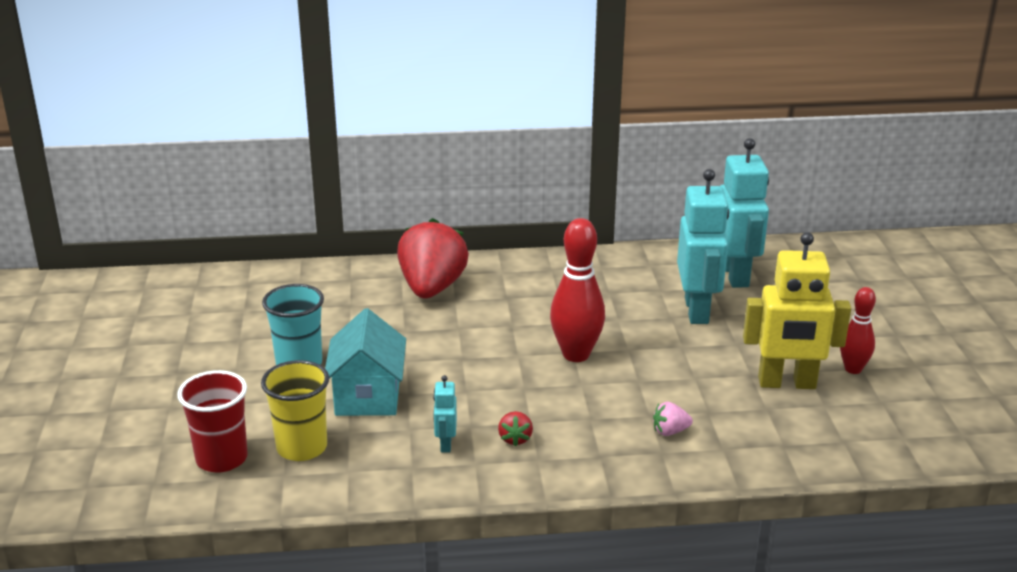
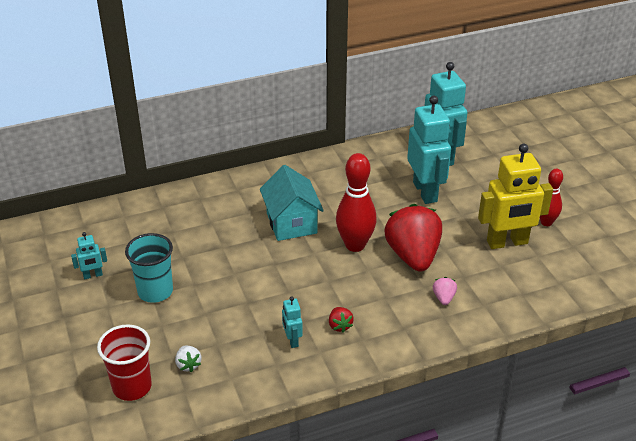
camera: 15 degrees left, 10 degrees up
(232, 335) = (93, 275): none -> turquoise robot
(302, 448) = (188, 365): yellow cup -> white strawberry
(368, 396) = (219, 310): turquoise house -> turquoise house (291, 223)
(432, 288) = (228, 205): red strawberry -> red strawberry (413, 256)
(670, 431) = (444, 298): pink strawberry -> pink strawberry turned 120 degrees clockwise

